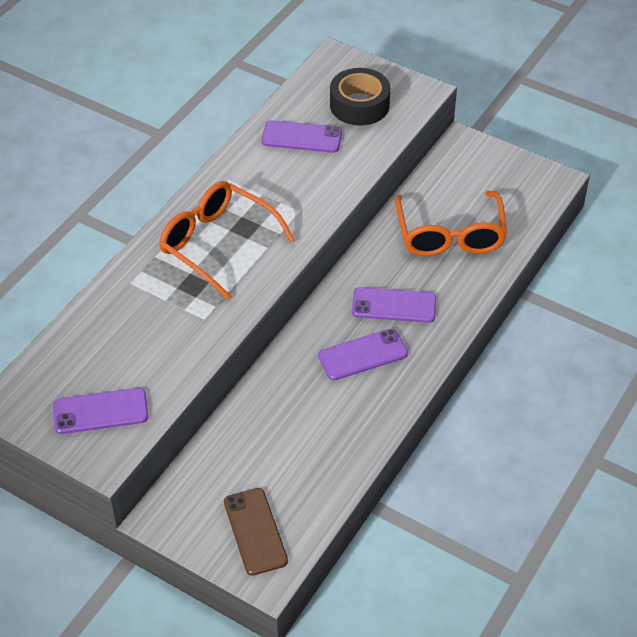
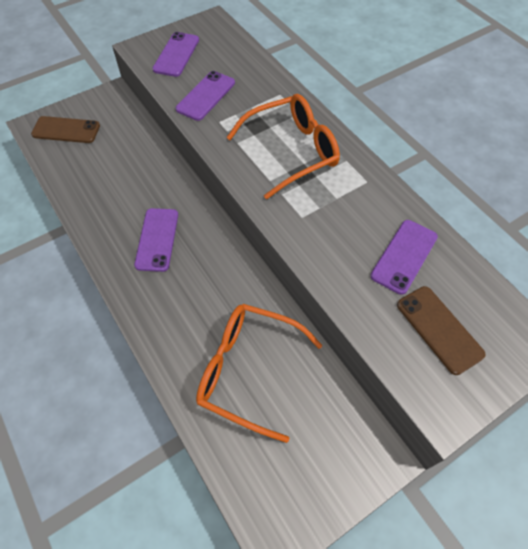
camera: 115 degrees right, 10 degrees up
(359, 105) = (439, 329): black tape -> brown phone
(394, 305) = (192, 283): purple phone -> purple phone (206, 96)

